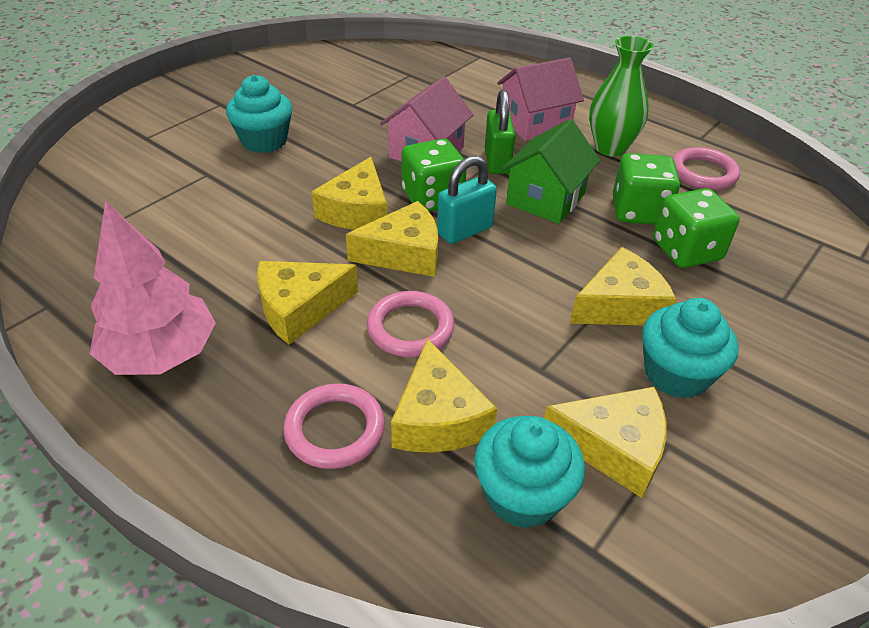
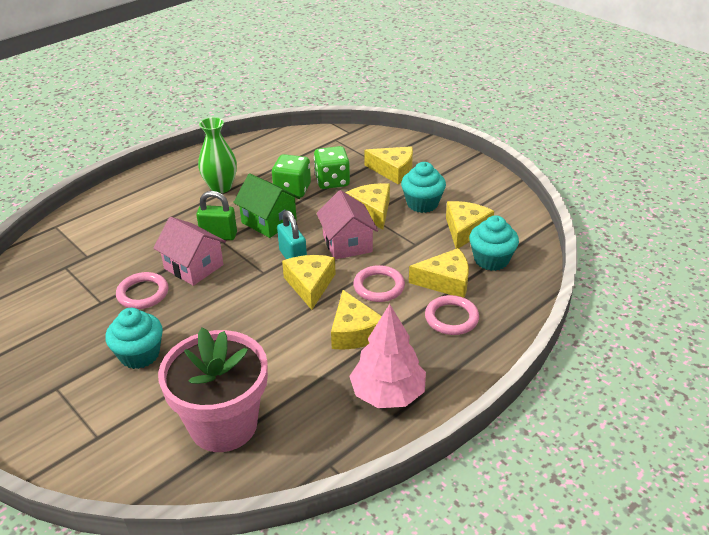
camera: 80 degrees left, 5 degrees down
(140, 213) = (223, 425): none -> pink flower pot
(357, 211) = (257, 304): yellow cheese -> yellow cheese (393, 170)
(432, 198) = (253, 268): green dice -> none
(535, 123) = (176, 213): pink house -> pink house (347, 243)
(703, 173) = (261, 160): pink ring -> pink ring (143, 293)

